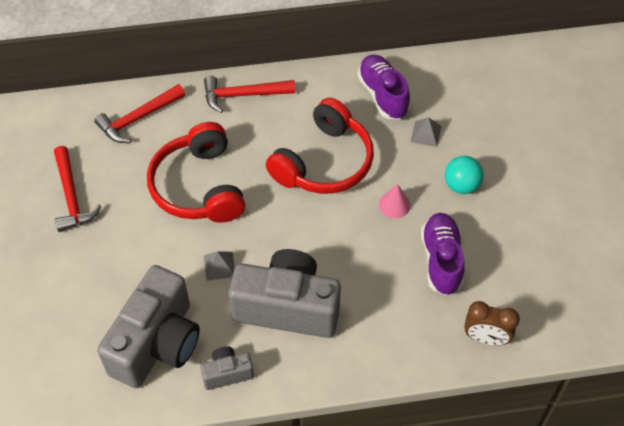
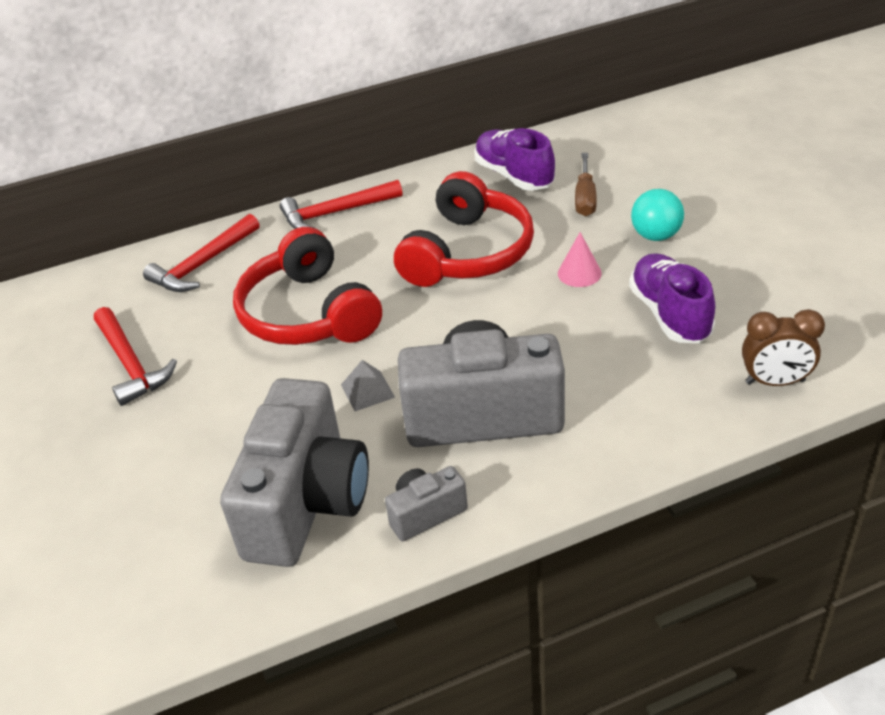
camera: 10 degrees left, 15 degrees down
(426, 133) = (585, 198): grey pyramid -> brown screwdriver

